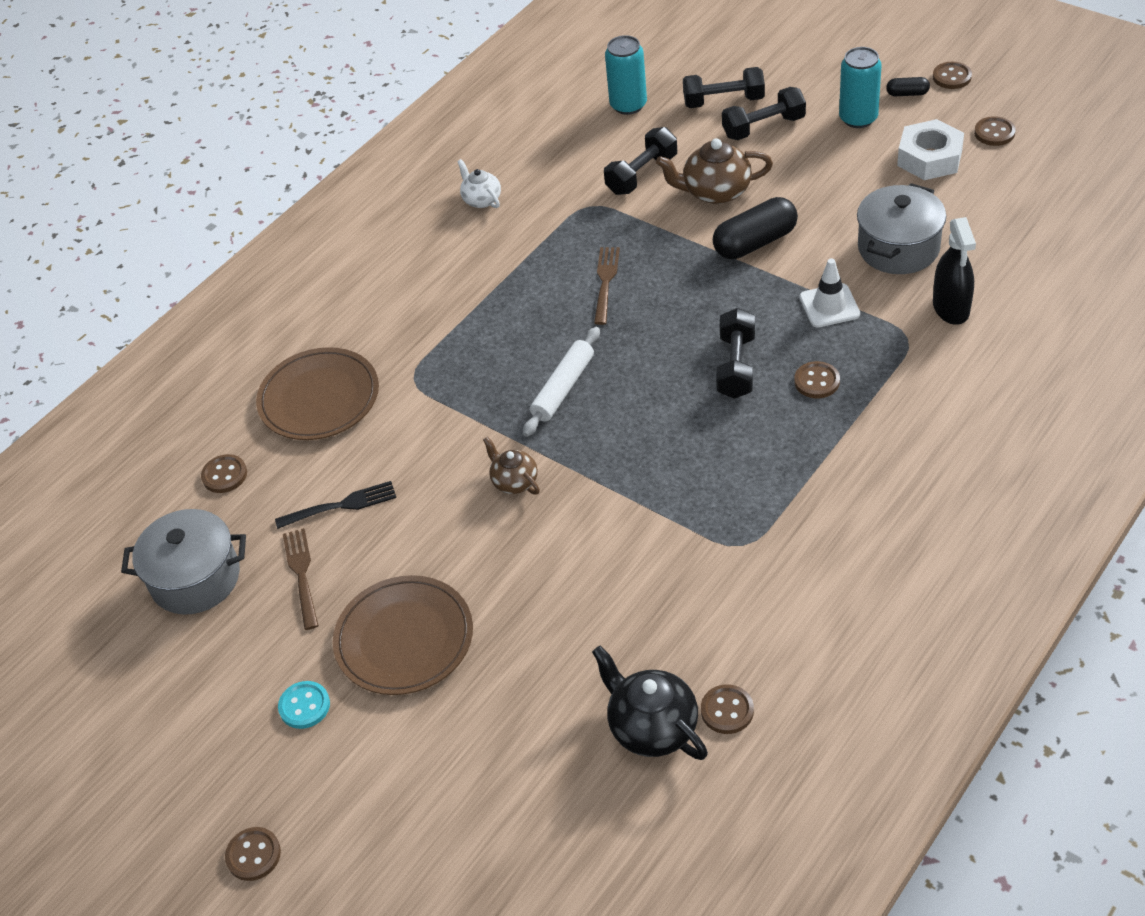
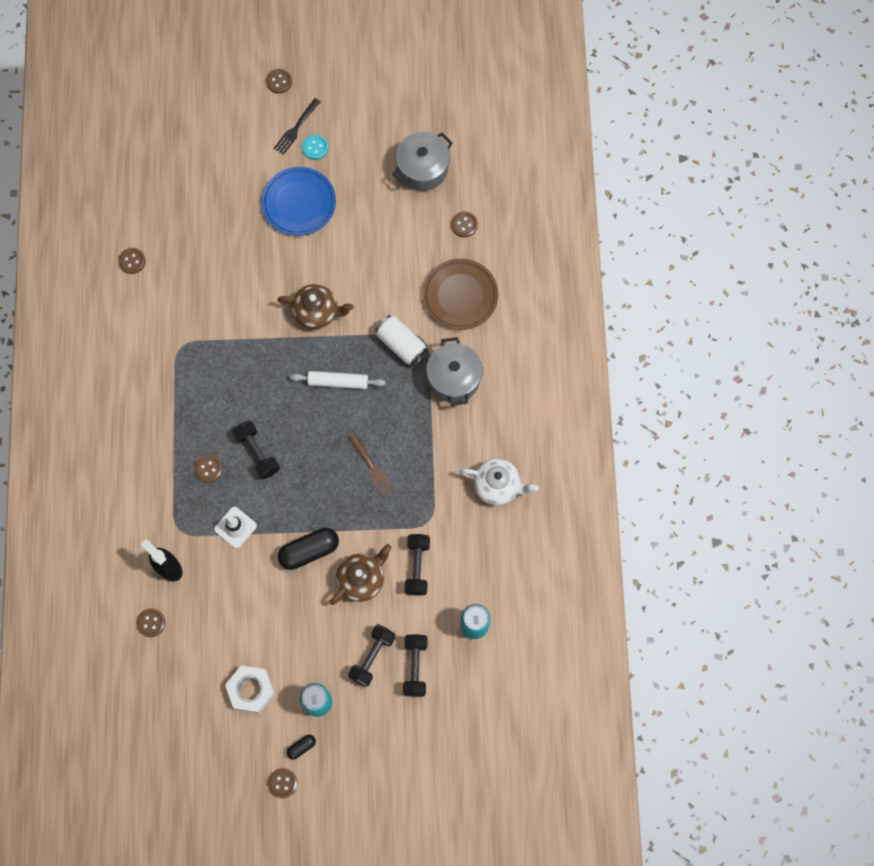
camera: 135 degrees right, 25 degrees up
(302, 575) = (374, 201): brown fork -> none
(340, 506) = (390, 245): black fork -> black fork (296, 128)
(404, 639) = (299, 203): brown plate -> blue plate
(445, 385) = (401, 345): none -> white can
(481, 200) = (497, 486): white teapot -> white teapot, size x1.64
(514, 481) = (317, 312): brown teapot -> brown teapot, size x1.64
(563, 388) = (338, 382): white rolling pin -> white rolling pin turned 75 degrees counterclockwise
(652, 727) = (158, 234): black teapot -> none
(724, 101) = (415, 667): black dumbbell -> black dumbbell turned 45 degrees counterclockwise
(755, 242) = (309, 551): black capsule -> black capsule turned 45 degrees clockwise
(898, 248) = (224, 597): grey pot -> grey pot (454, 378)
(994, 133) = (224, 740): brown button -> brown button (151, 623)

